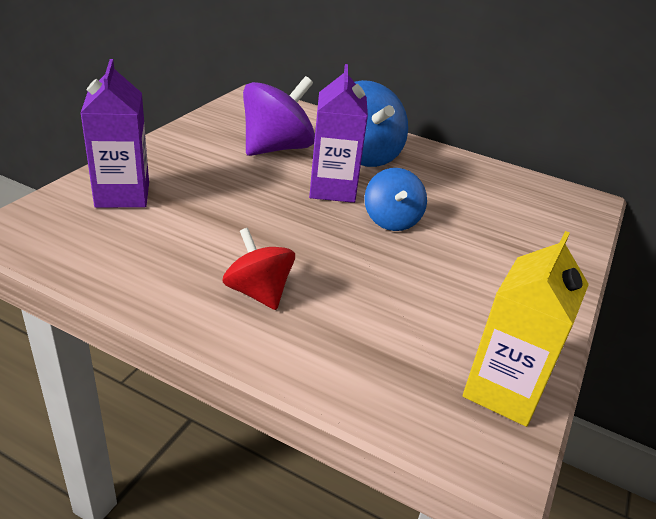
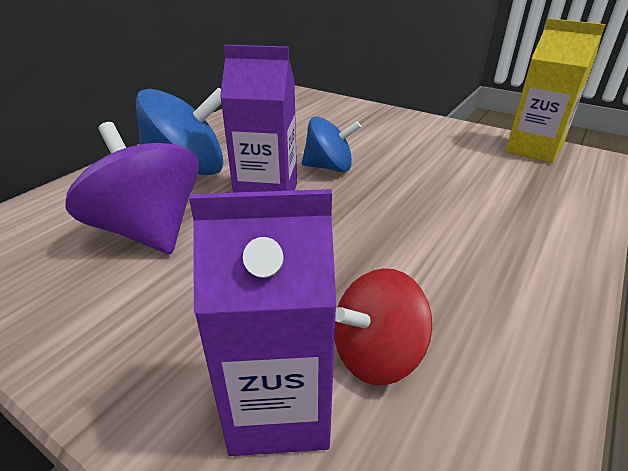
camera: 80 degrees left, 0 degrees up
(258, 292) = (485, 249): red spinning top -> red spinning top (376, 354)

